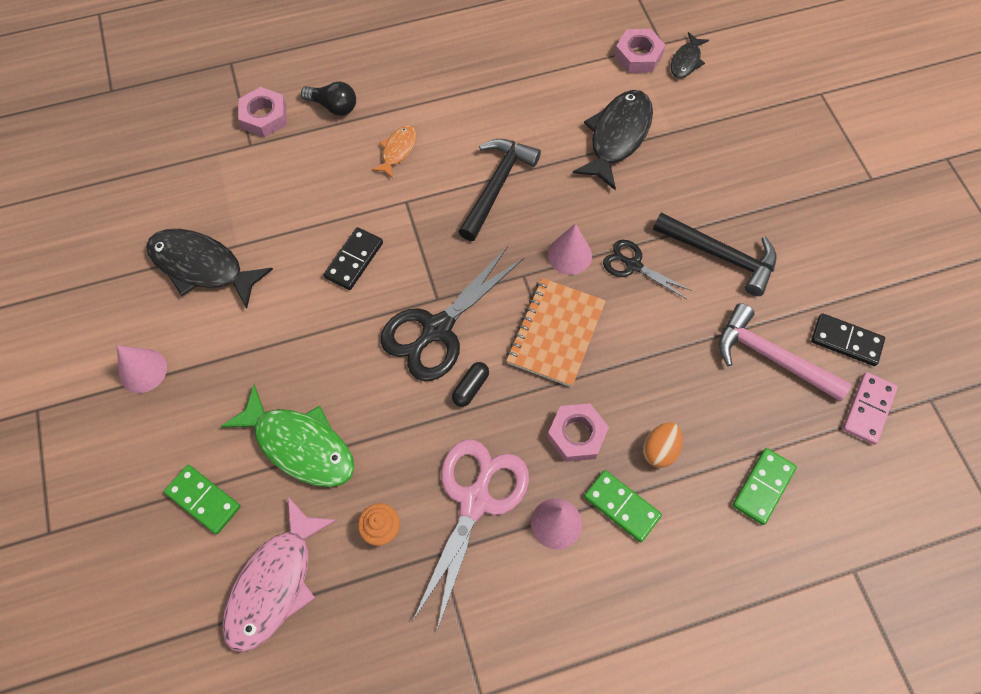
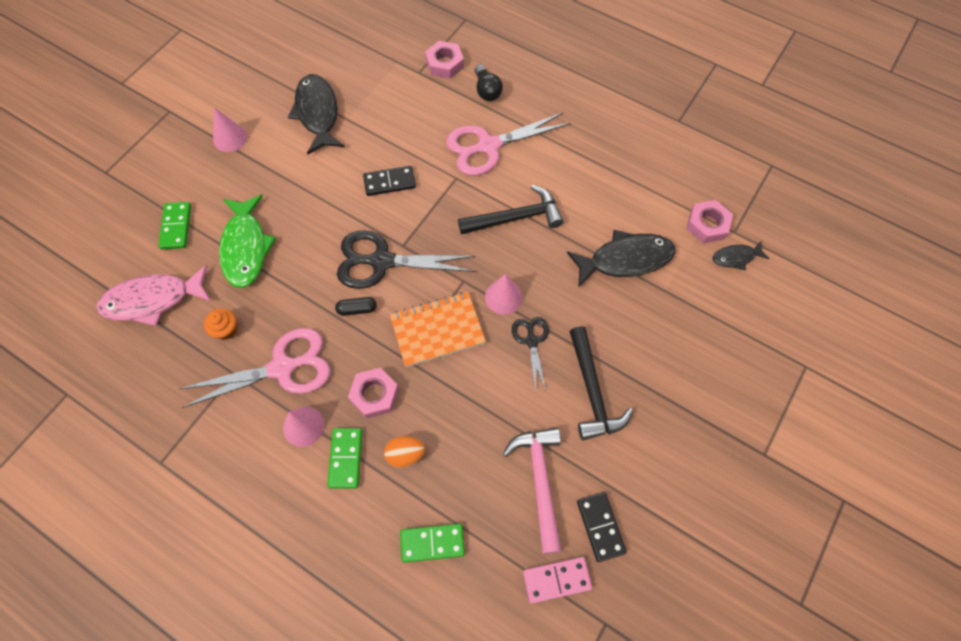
camera: 50 degrees right, 0 degrees up
(397, 150) = (488, 146): orange fish -> pink scissors

